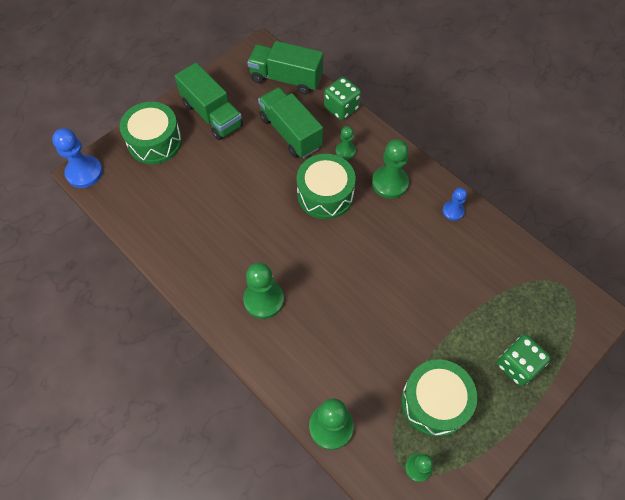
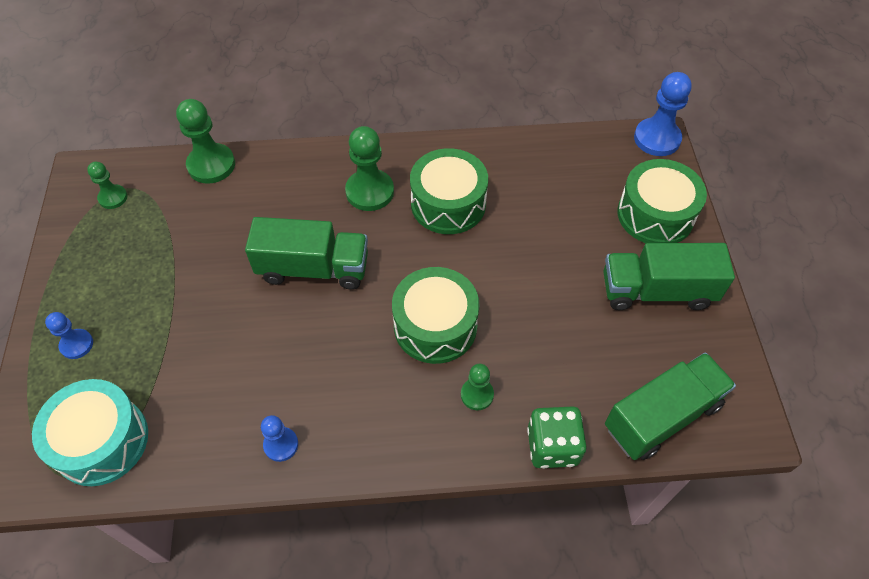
camera: 130 degrees right, 5 degrees down
(290, 132) = (559, 355): green truck -> green truck (313, 268)
(390, 183) = (385, 407): green pawn -> none
(434, 402) = (137, 249): green drum -> green drum (448, 204)
(517, 365) = (77, 344): green dice -> blue pawn
(539, 293) = (101, 441): none -> turquoise drum

